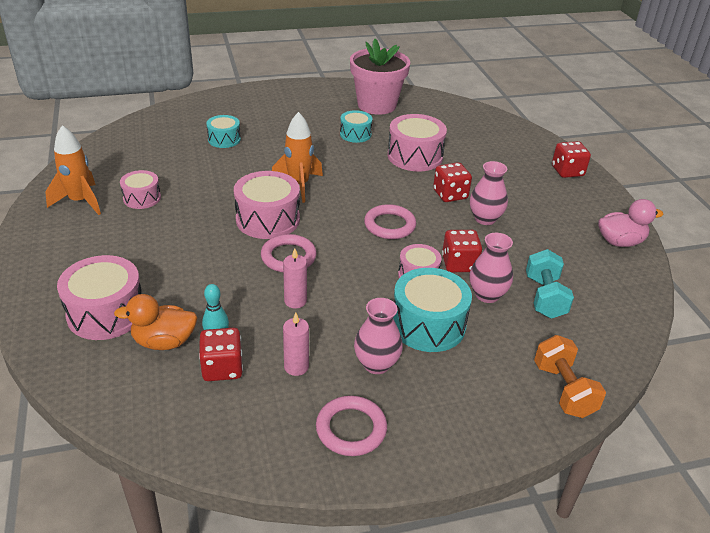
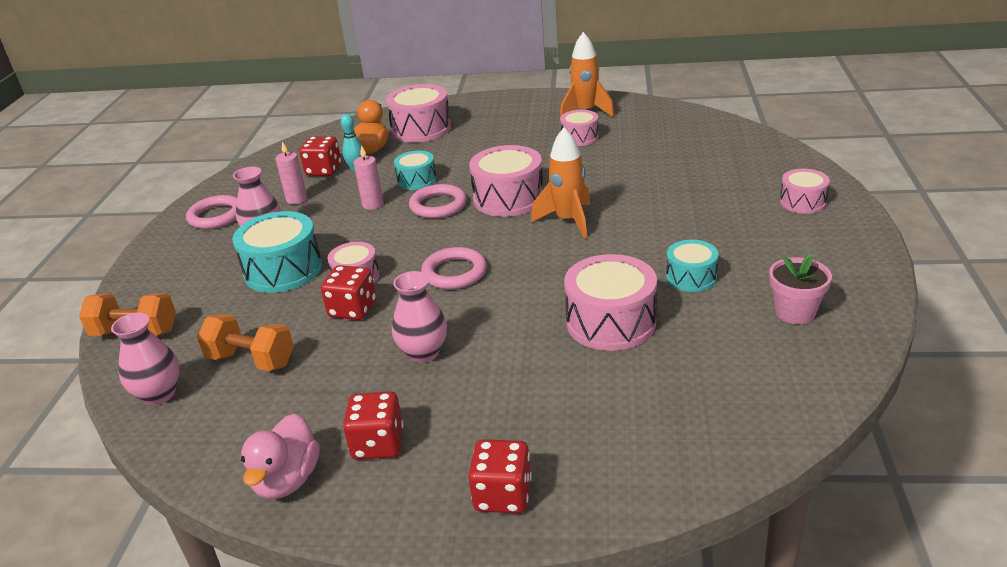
camera: 115 degrees right, 5 degrees down
(224, 139) = (694, 180): turquoise drum -> turquoise drum (417, 180)
(252, 102) = (802, 202): none -> pink drum
(377, 105) = (795, 312): pink flower pot -> pink flower pot, size x0.55
(450, 194) = (495, 334): red dice -> red dice (378, 444)
(487, 295) = (290, 317): pink vase -> pink vase (159, 394)
(544, 297) = (251, 360): turquoise dumbbell -> orange dumbbell

